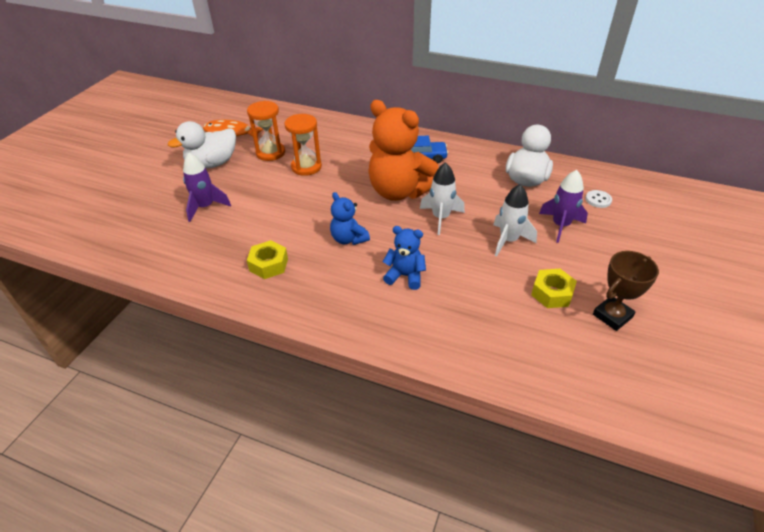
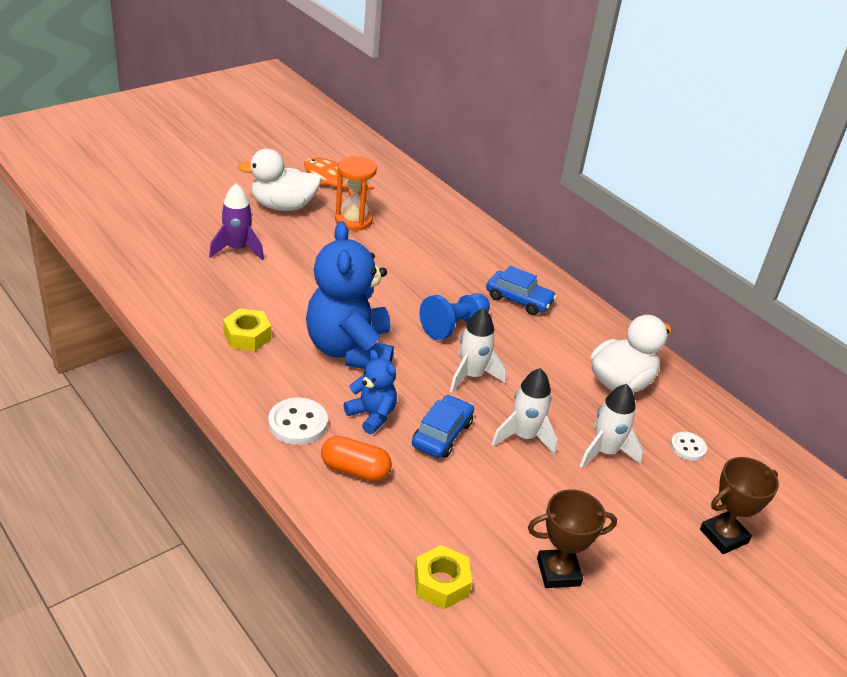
camera: 25 degrees right, 5 degrees down
(306, 167) = (377, 253): orange hourglass -> none
(348, 239) = (350, 350): blue teddy bear -> blue teddy bear, size x1.99
(361, 308) = (298, 423): none -> white button
(399, 191) = (453, 326): orange teddy bear -> blue pawn
(430, 319) = (355, 470): none -> orange capsule
(460, 265) = (442, 434): none -> blue car
(552, 293) = (514, 514): yellow nut -> yellow nut (441, 583)
(560, 226) = (605, 452): purple rocket -> white rocket
(668, 242) = (723, 536): none -> brown trophy

